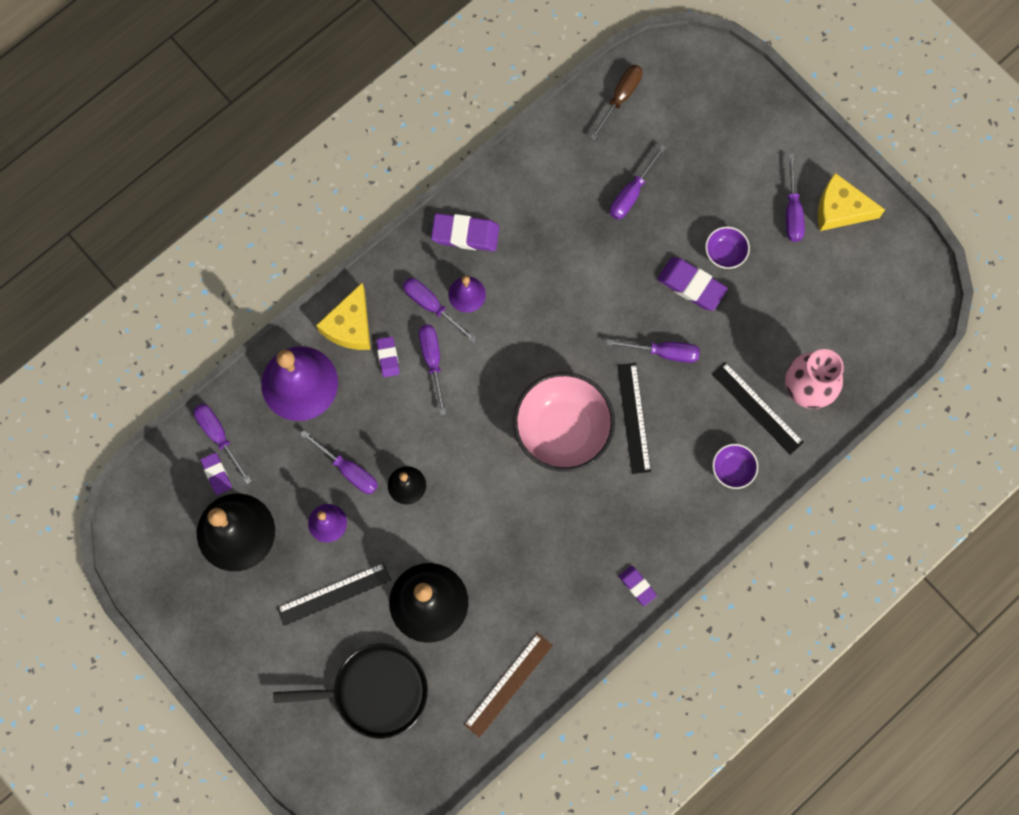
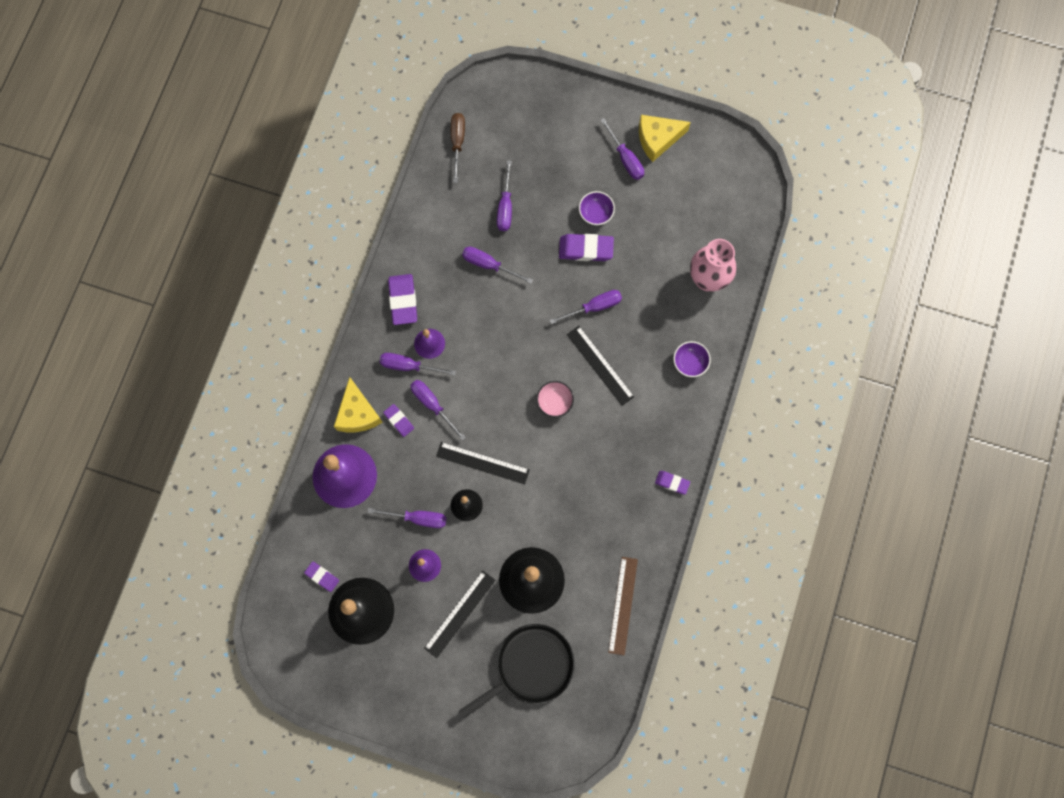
camera: 30 degrees left, 0 degrees up
(219, 436) = (307, 548): purple screwdriver -> purple screwdriver (489, 265)
(465, 234) = (403, 301): purple eraser -> purple eraser turned 75 degrees counterclockwise
(562, 430) = (554, 402): pink bowl -> pink bowl, size x0.45
(757, 408) = (681, 310): black ruler -> black ruler (482, 463)

